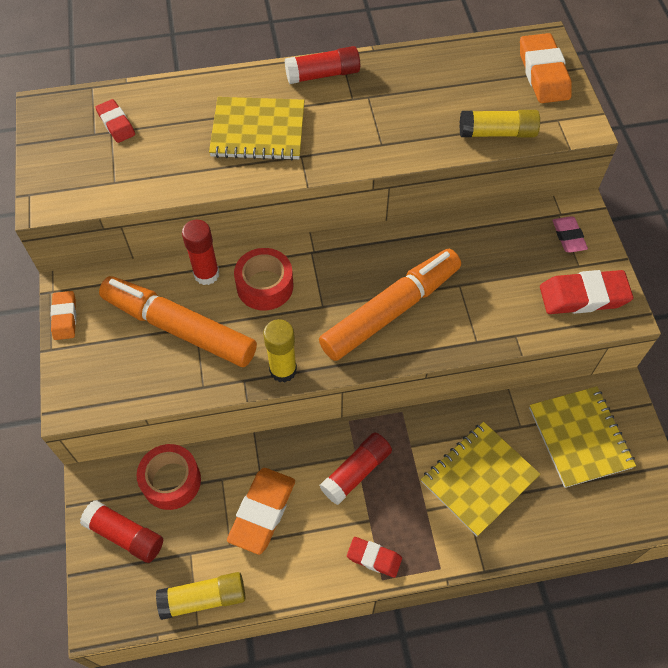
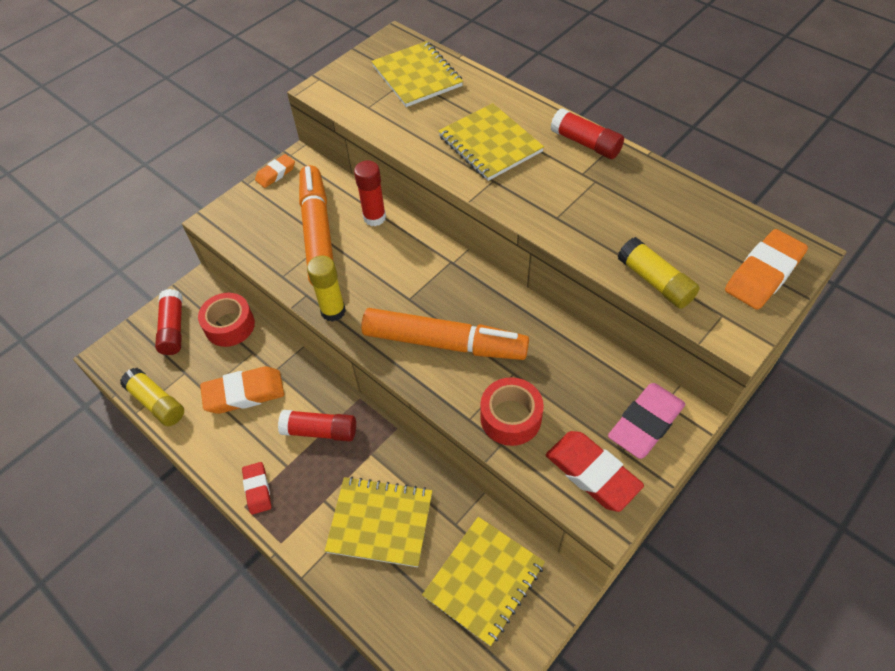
camera: 55 degrees right, 5 degrees down
(116, 124) = (417, 76): red eraser -> yellow notebook
(265, 286) = (395, 255): red tape -> red tape (510, 417)
(568, 237) = (645, 423): pink eraser -> pink eraser, size x1.70

